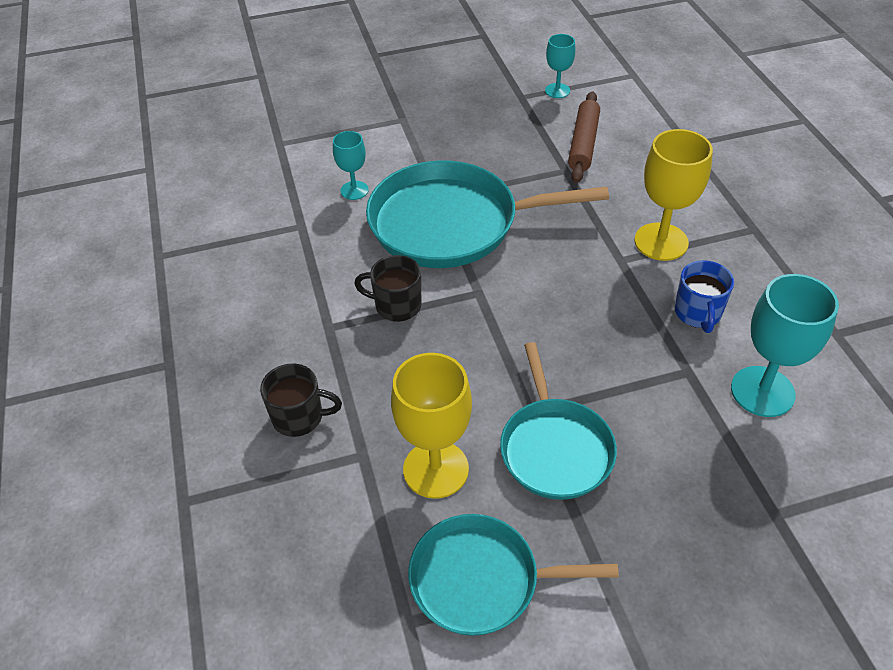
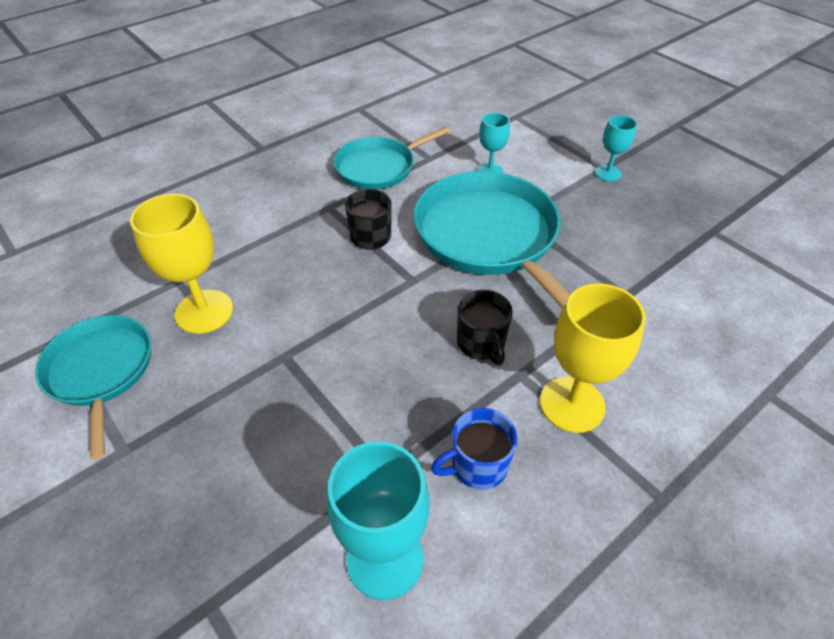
camera: 65 degrees right, 0 degrees up
(299, 417) = (234, 222): black mug -> black mug (481, 344)
(555, 448) = (247, 384): turquoise pan -> turquoise pan (379, 167)
(557, 91) = (751, 254): turquoise goblet -> turquoise goblet (608, 173)
(583, 144) = (681, 298): brown rolling pin -> none

